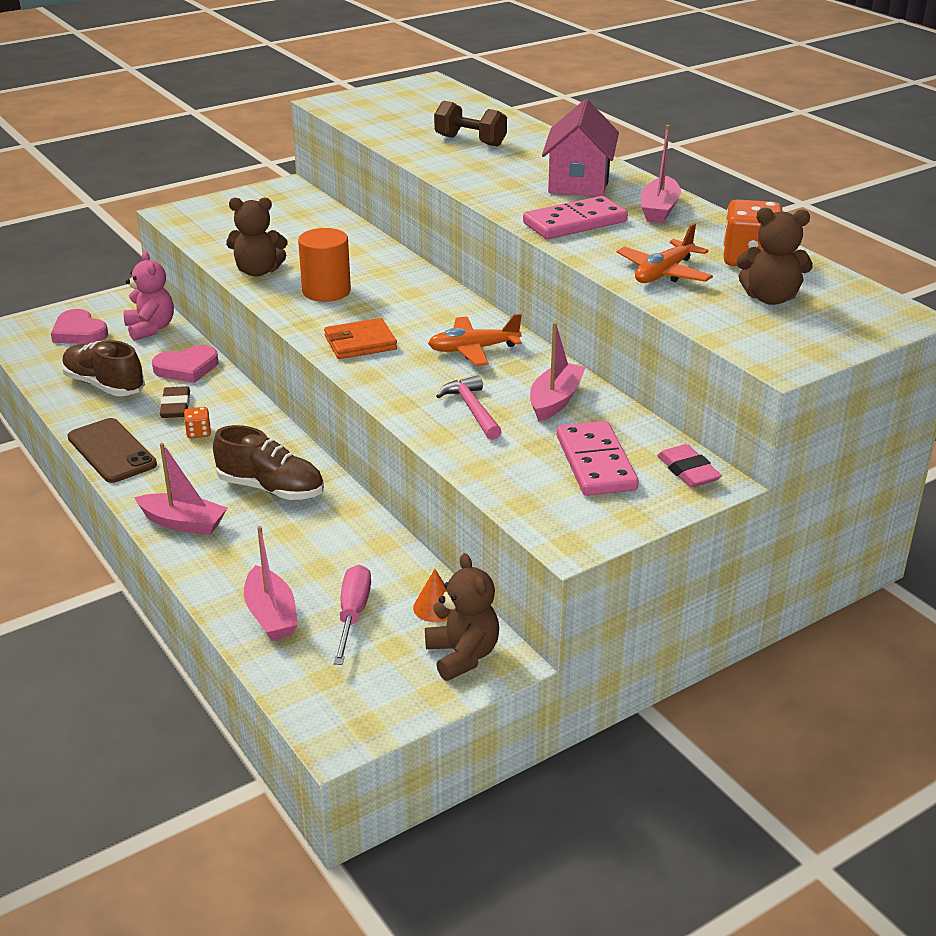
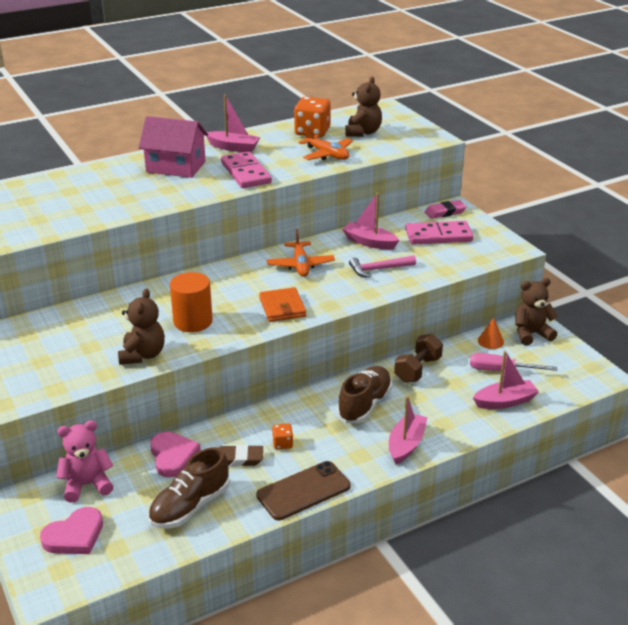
camera: 85 degrees left, 0 degrees up
(470, 141) = (73, 199): brown dumbbell -> brown dumbbell (417, 370)

